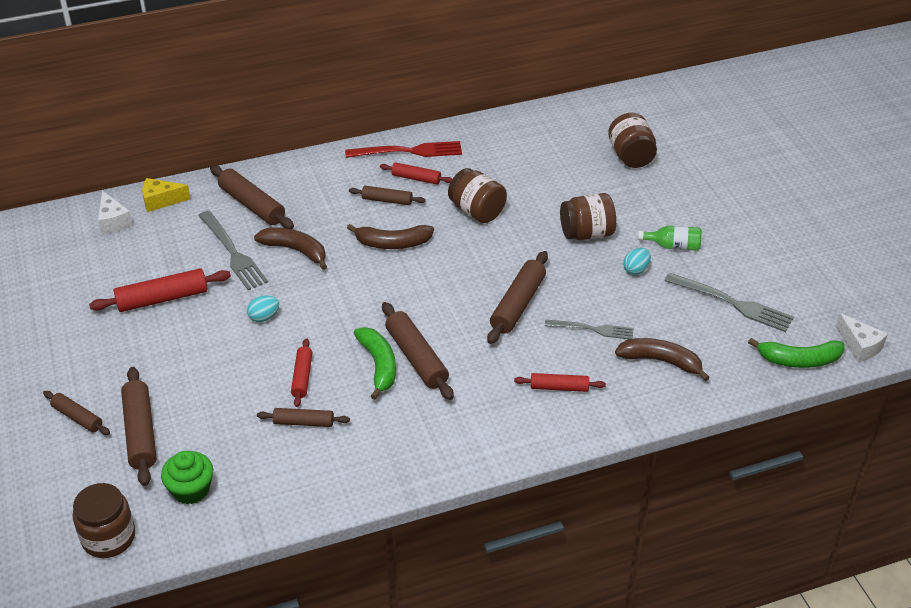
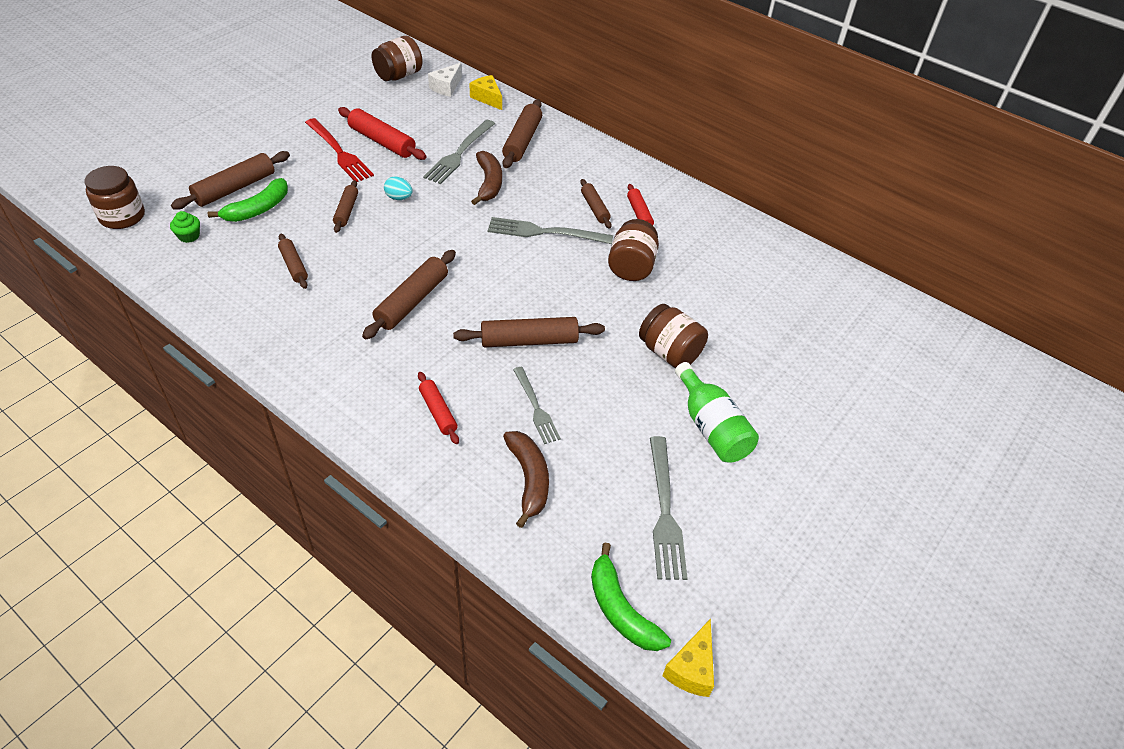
camera: 55 degrees right, 5 degrees up
(77, 417) = (233, 154): brown rolling pin -> brown rolling pin (346, 211)
(191, 489) = (189, 236): green cupcake -> green cupcake, size x0.64
(302, 377) = (345, 244): red rolling pin -> none
(378, 365) = (387, 282): green banana -> green banana (258, 209)
(392, 243) = (543, 232): brown banana -> grey fork
(409, 151) = (671, 196): red fork -> red fork (340, 153)
(631, 156) = (817, 344): brown jar -> brown jar (399, 75)
(636, 270) = (649, 410): turquoise egg -> none
(673, 246) = (711, 427): green bottle -> green bottle, size x1.55
(859, 346) = (691, 668): white cheese -> yellow cheese

